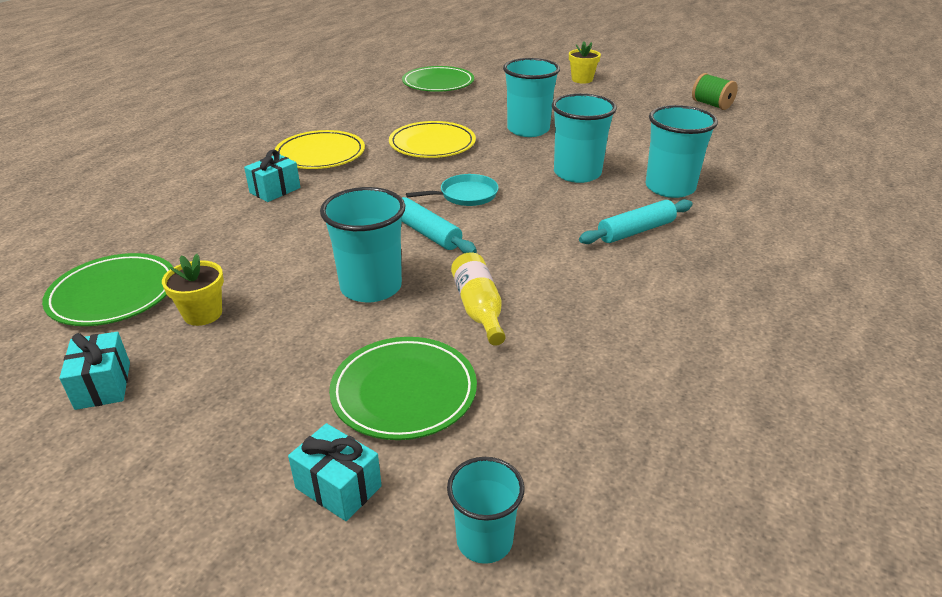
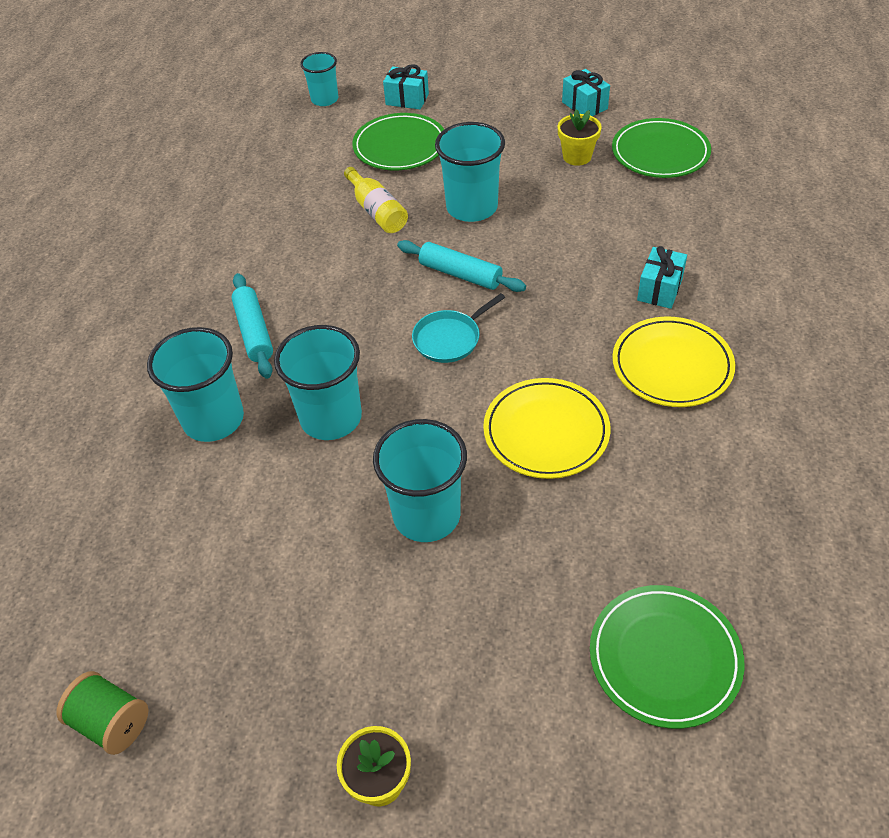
camera: 165 degrees right, 15 degrees up
(636, 231) = (254, 332): turquoise rolling pin -> turquoise rolling pin turned 60 degrees counterclockwise

